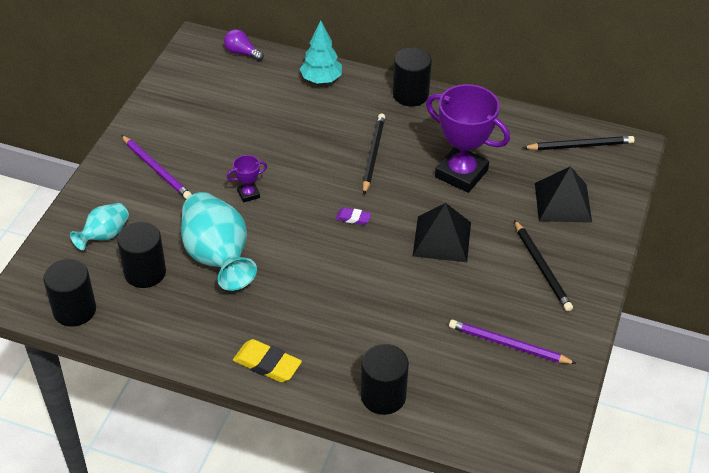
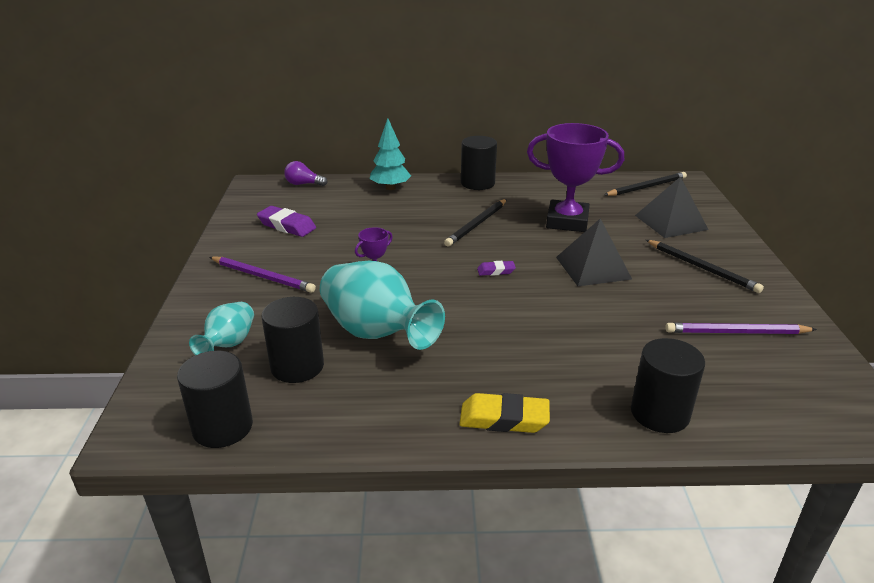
camera: 20 degrees left, 15 degrees down
(202, 110) = (287, 226): none -> purple eraser
(373, 154) = (477, 224): black pencil -> black pencil turned 135 degrees counterclockwise

